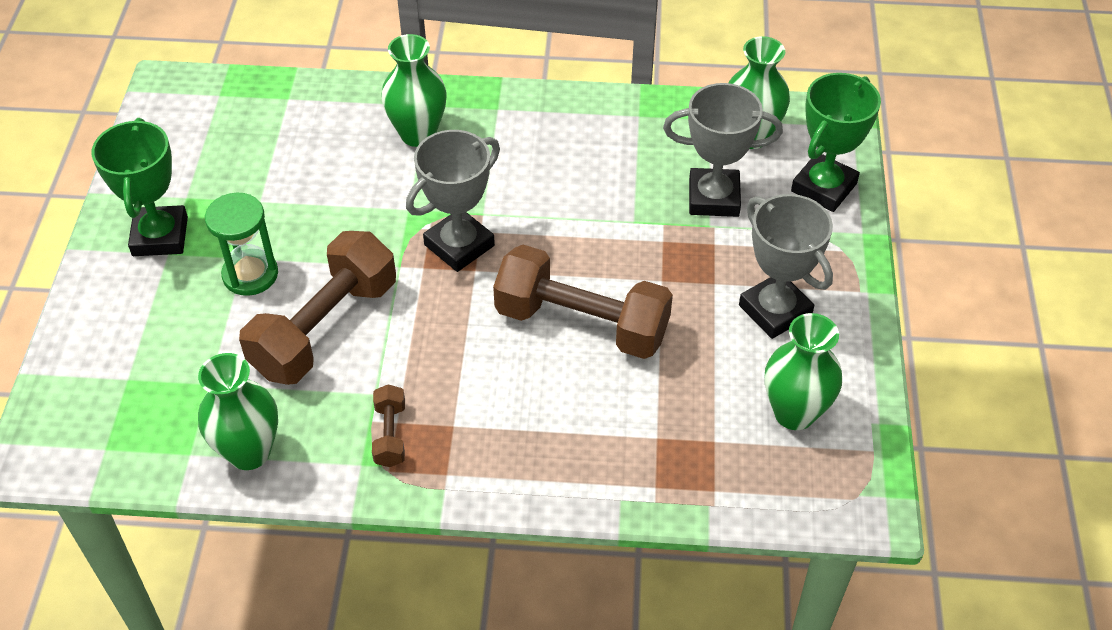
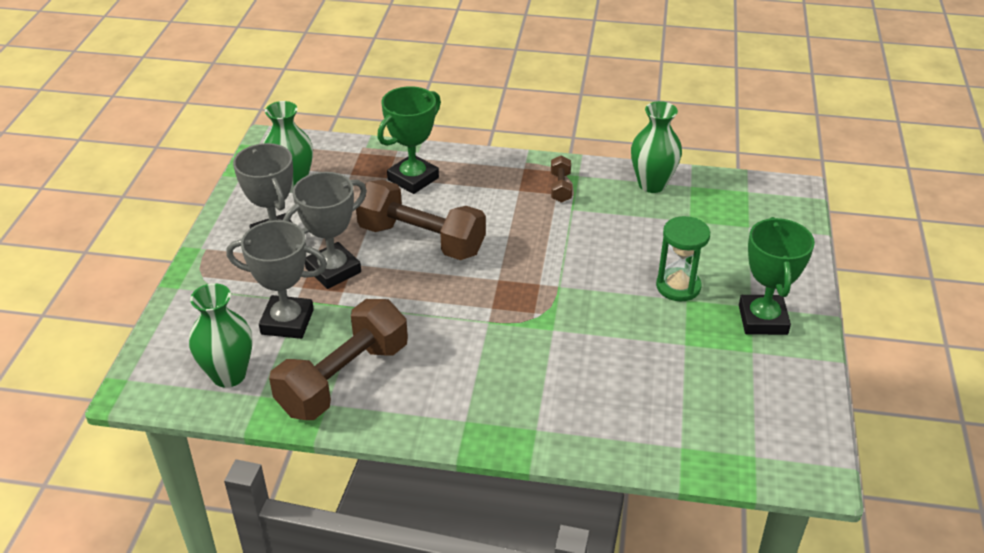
camera: 175 degrees left, 10 degrees down
(325, 328) = (612, 248): brown dumbbell -> brown dumbbell (343, 378)
(418, 134) = (545, 398): green vase -> none
(459, 245) = (510, 298): grey trophy -> grey trophy (333, 270)
(823, 187) = (188, 325): green trophy -> green trophy (413, 179)

